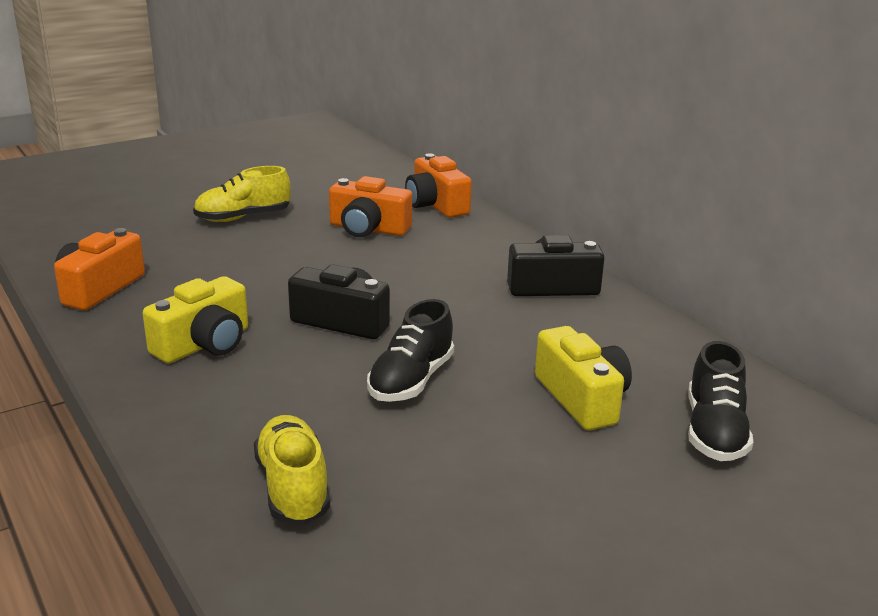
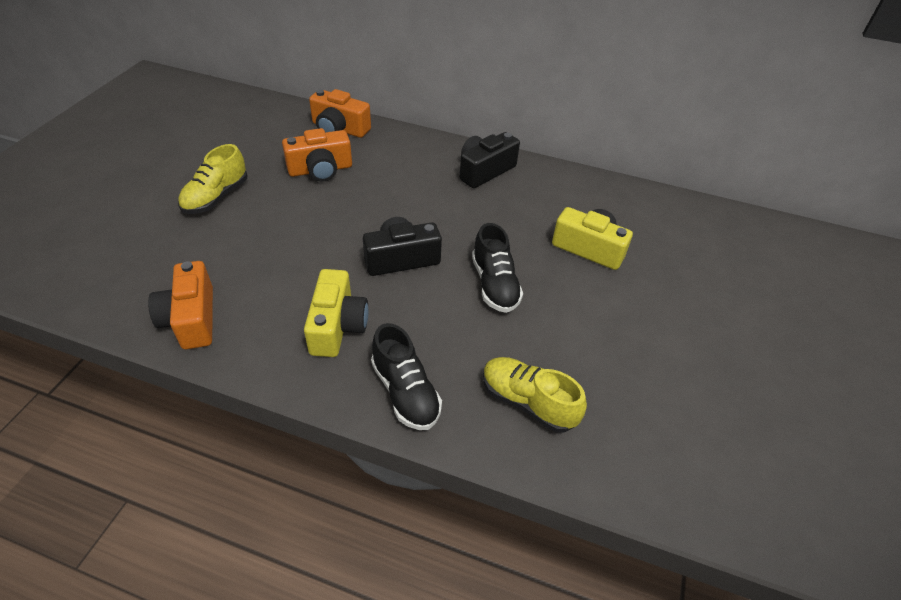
camera: 40 degrees left, 20 degrees up
(714, 432) = (664, 237): black shoe -> black shoe (405, 392)

